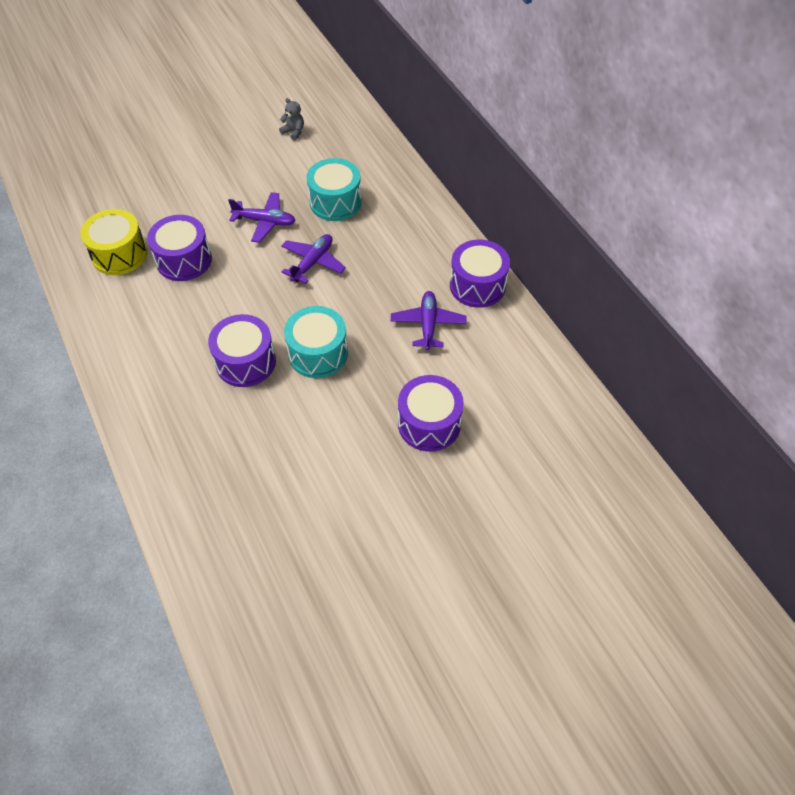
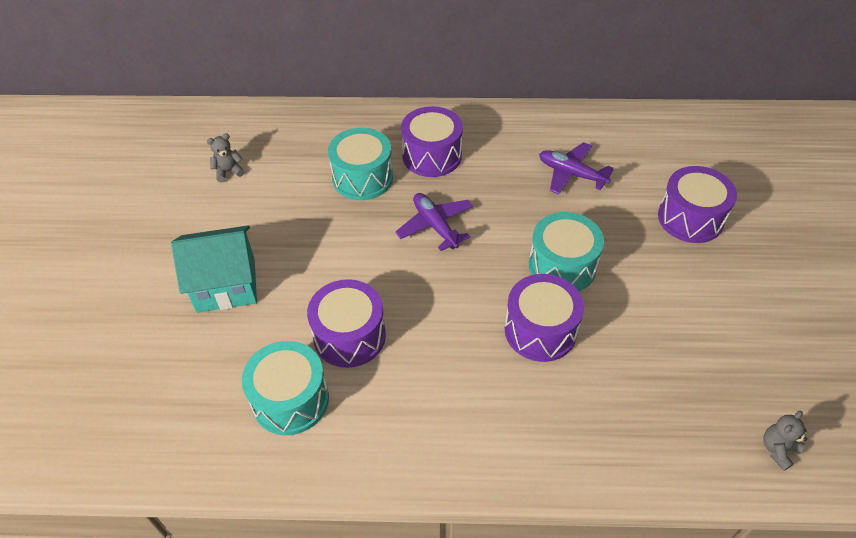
camera: 60 degrees left, 5 degrees down
(119, 254) = (290, 400): yellow drum -> turquoise drum
(192, 181) = (226, 285): none -> turquoise house
(209, 547) = (778, 449): none -> grey teddy bear
(265, 222) = (346, 243): purple plane -> none
(477, 285) = (544, 125): purple drum -> purple drum (432, 156)

